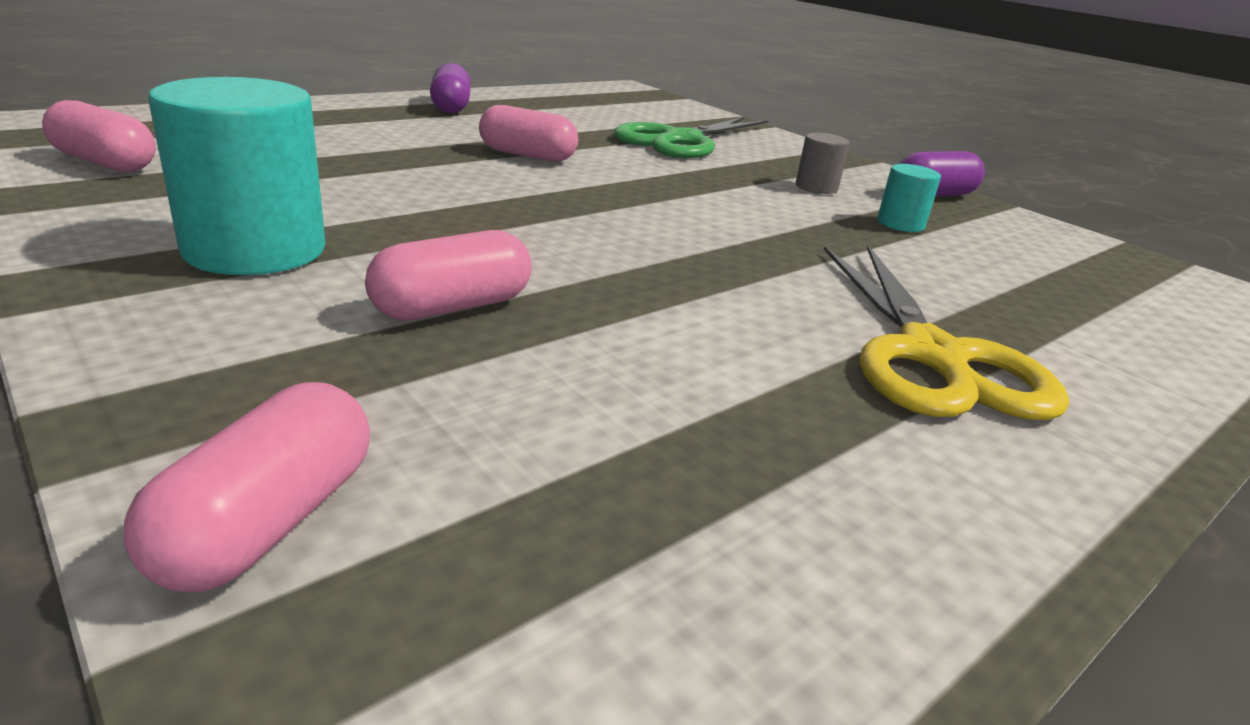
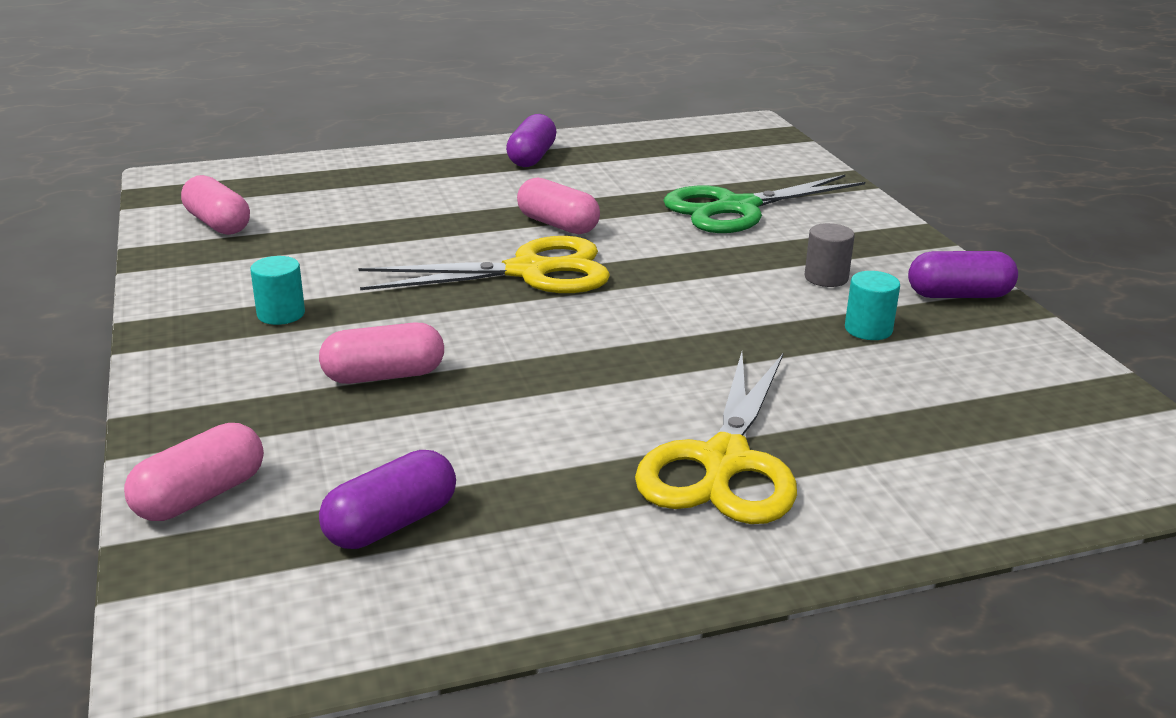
camera: 25 degrees right, 0 degrees up
(255, 250) = (281, 314): turquoise cylinder -> turquoise cylinder, size x0.48
(535, 194) = (528, 272): none -> yellow scissors
(627, 506) = (391, 524): none -> purple capsule

